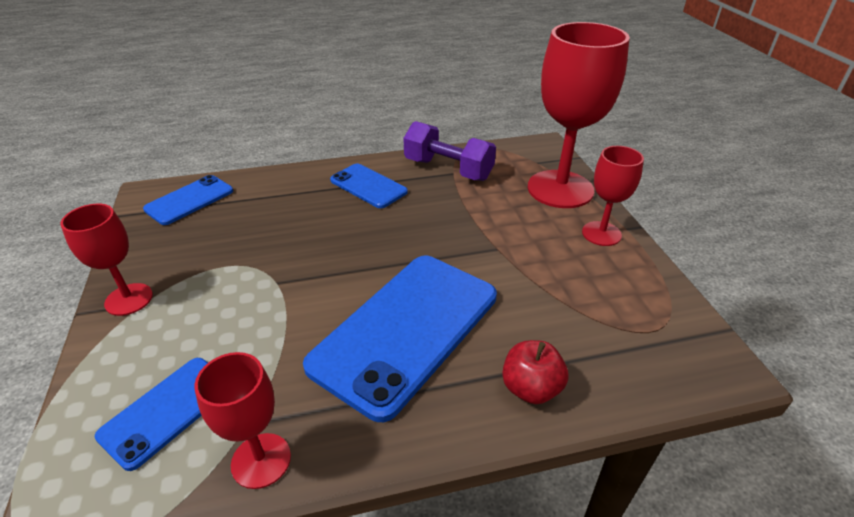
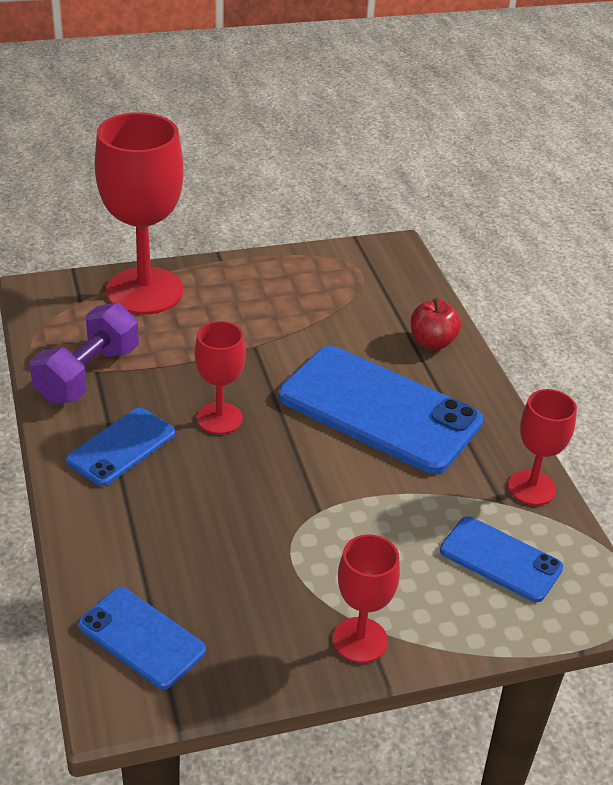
camera: 95 degrees left, 0 degrees up
(601, 233) = (230, 276): red goblet -> red goblet (219, 418)

